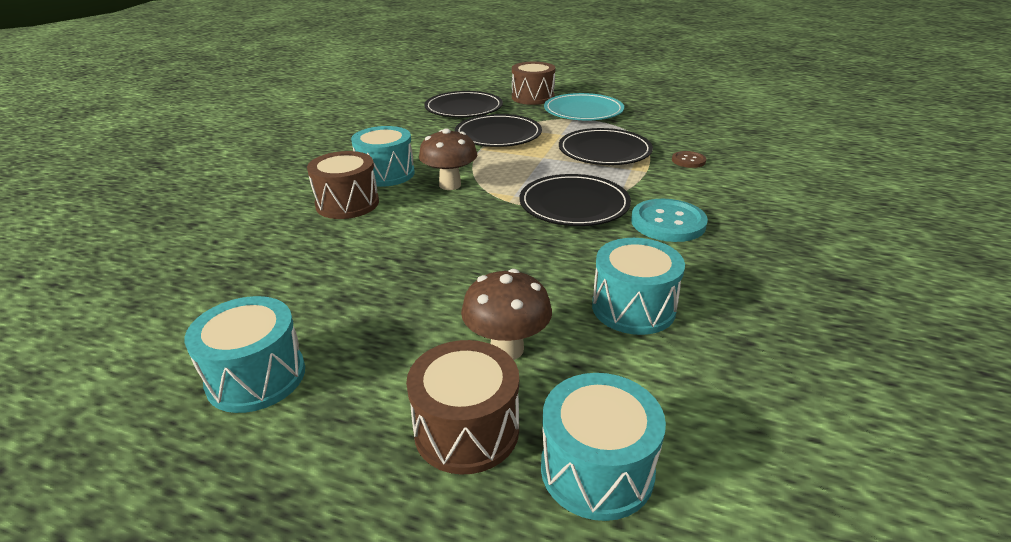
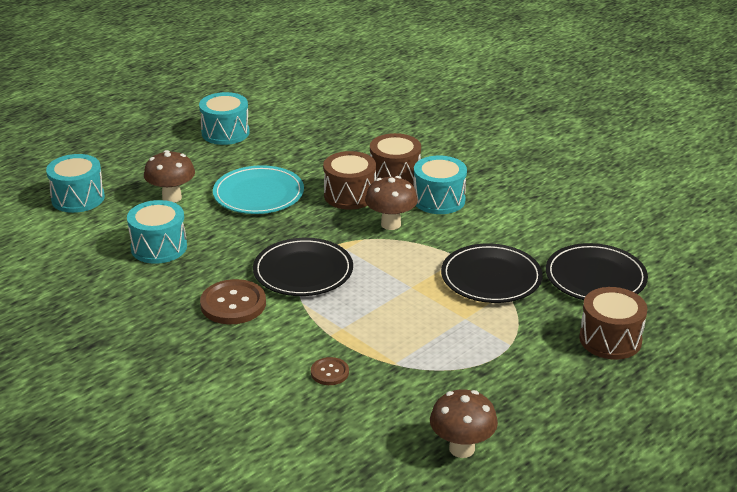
camera: 115 degrees right, 0 degrees up
(466, 430) = (133, 175): brown drum -> brown drum (350, 195)
(583, 111) = (530, 361): turquoise plate -> turquoise plate (258, 194)
(604, 151) = (396, 329): black plate -> none
(668, 223) = (233, 304): turquoise button -> brown button
(691, 114) = (462, 448): none -> brown mushroom

